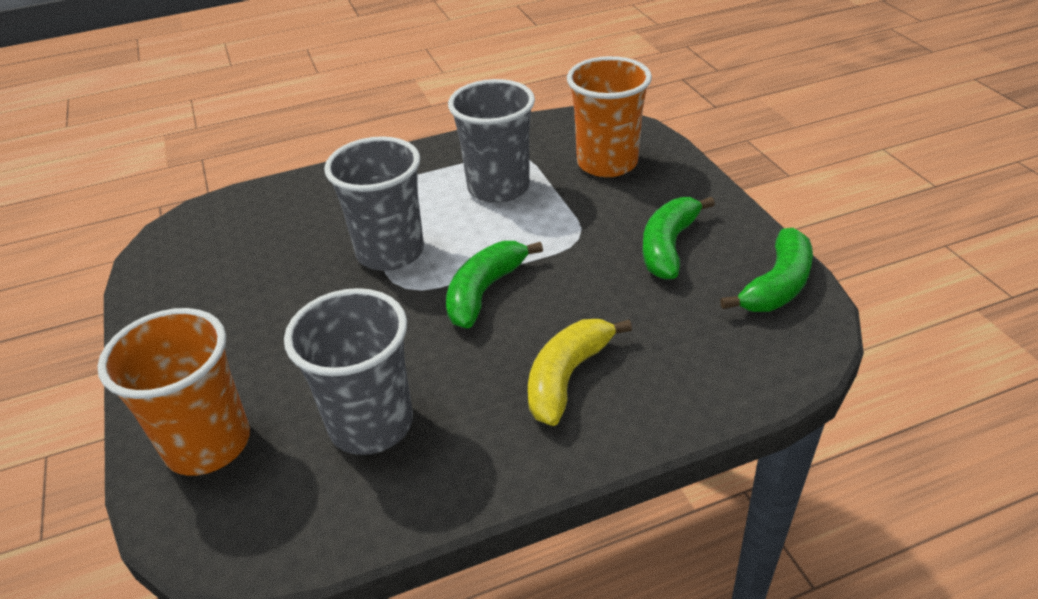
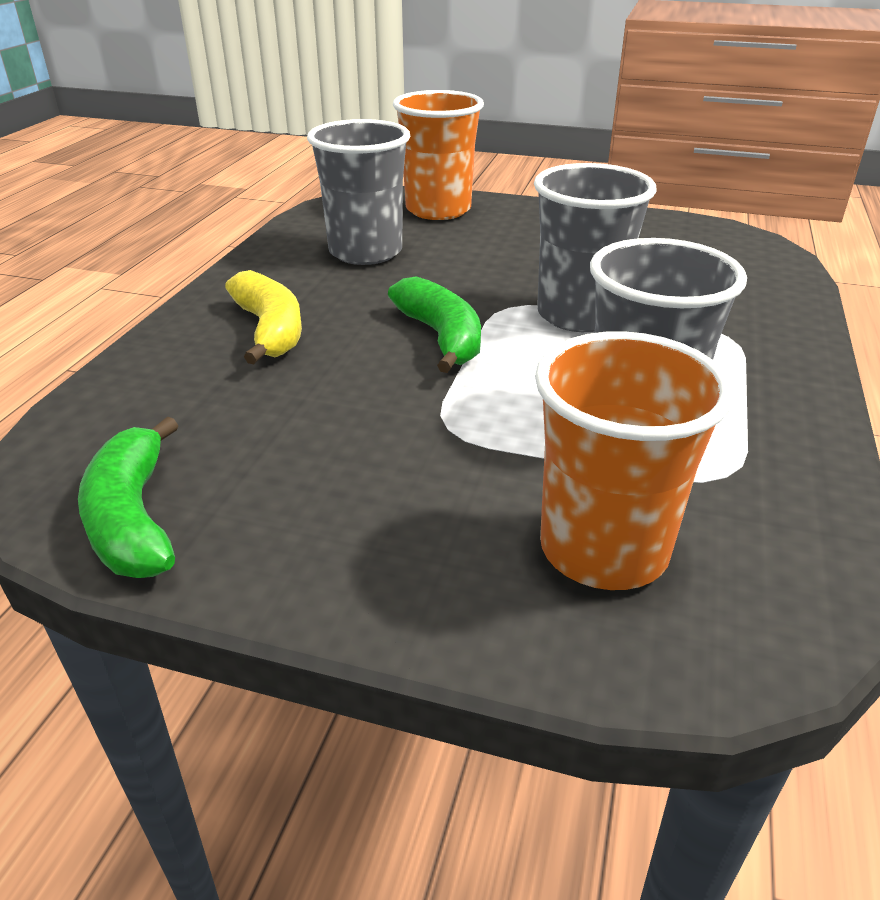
camera: 125 degrees right, 5 degrees down
(668, 246) = (330, 482): green banana -> none

